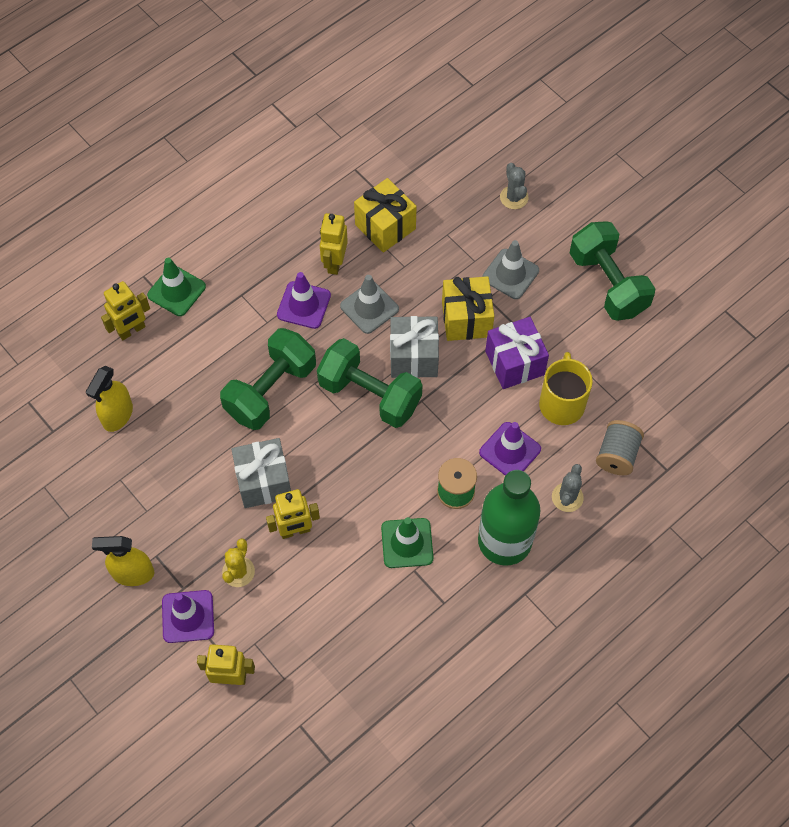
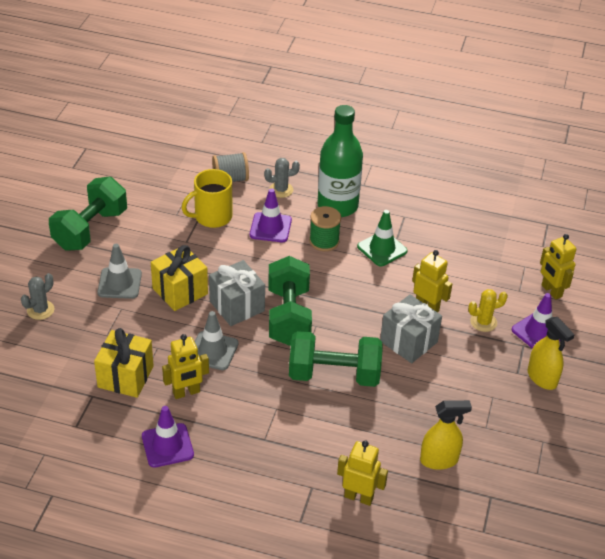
camera: 125 degrees left, 20 degrees down
(176, 291) = (296, 487): green traffic cone -> none
(304, 305) = (242, 392): purple traffic cone -> purple traffic cone (167, 445)
(514, 363) = (198, 251): purple gift -> none

